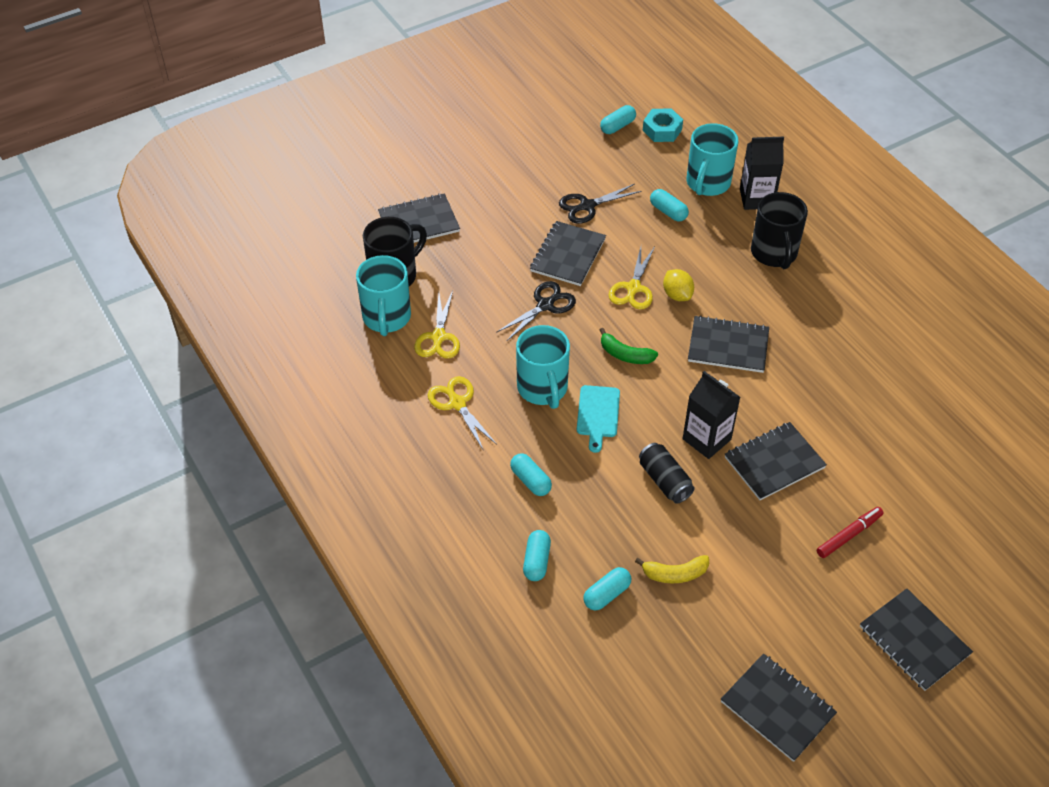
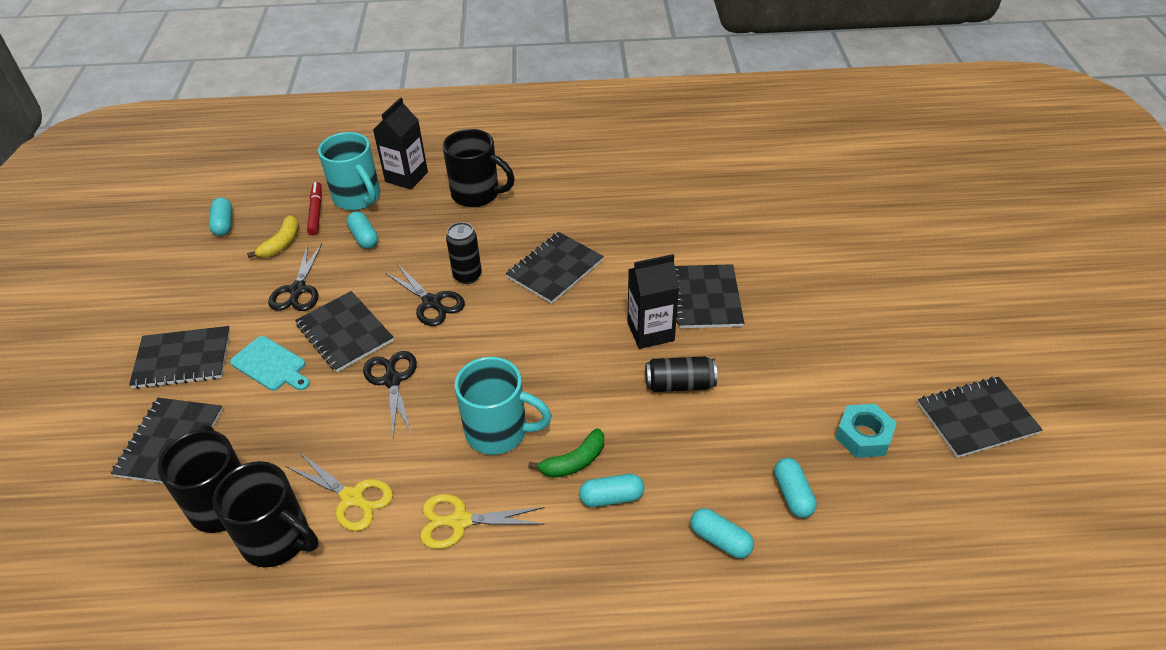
camera: 60 degrees left, 5 degrees down
(386, 318) = (278, 540): turquoise mug -> black mug
(598, 414) = (565, 400): turquoise cutting board -> turquoise cutting board (271, 365)
(625, 355) = (507, 345): green banana -> green banana (574, 461)
(633, 288) = (432, 303): yellow scissors -> black scissors
(662, 130) = (263, 197): turquoise nut -> turquoise nut (863, 436)
(668, 212) = (364, 237): turquoise capsule -> turquoise capsule turned 75 degrees clockwise
(675, 574) = (794, 426): yellow banana -> yellow banana (281, 243)
(677, 295) = (467, 276): yellow lemon -> black can
(849, 535) = (811, 286): red marker -> red marker (316, 212)
(914, 640) = (936, 296): black notebook -> black notebook (183, 359)

